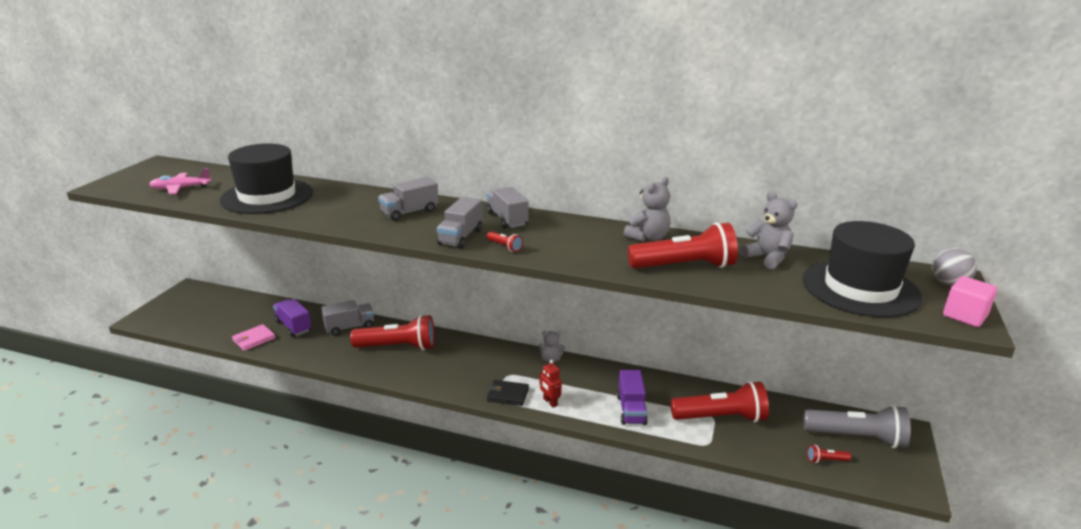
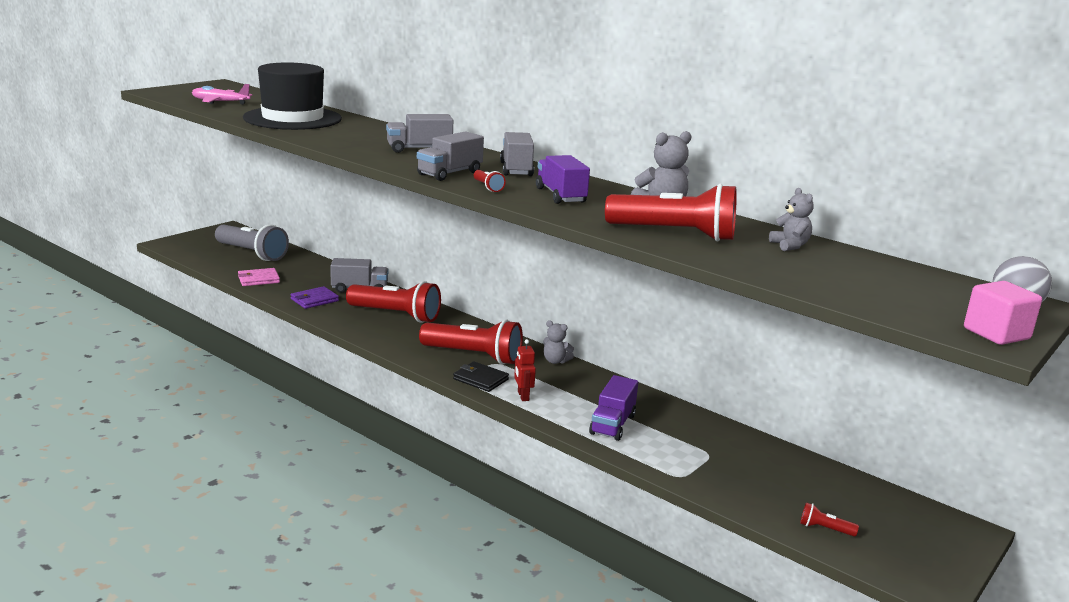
camera: 20 degrees right, 5 degrees down
(293, 326) = (304, 277): purple truck -> purple truck (560, 195)
(318, 349) = (314, 300): none -> purple wallet
(721, 417) = (719, 457): red flashlight -> red flashlight (474, 356)
(767, 258) = (790, 246): grey teddy bear -> grey teddy bear, size x0.66
(856, 438) = (888, 520): grey flashlight -> grey flashlight (252, 253)
(860, 288) = (880, 288): black hat -> none

